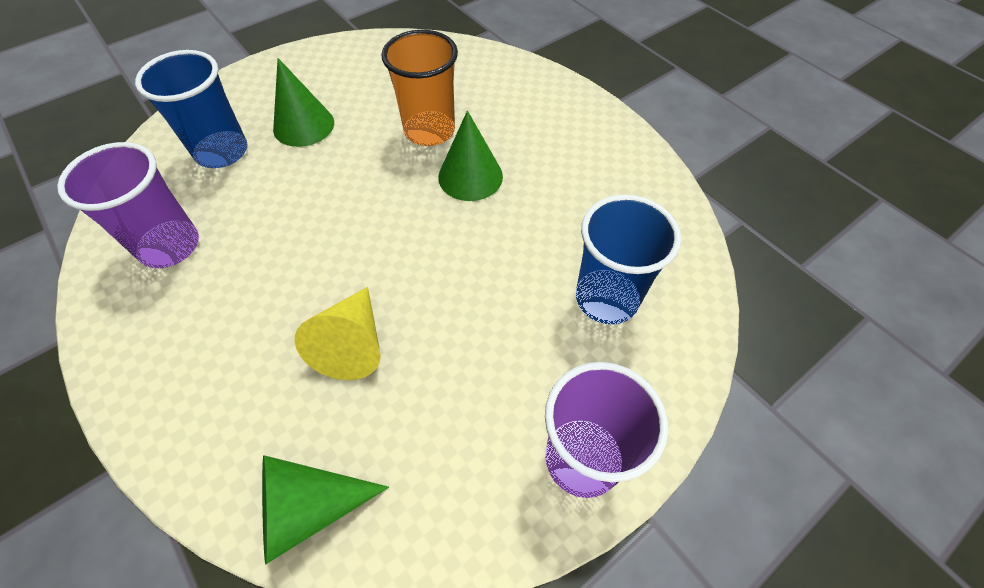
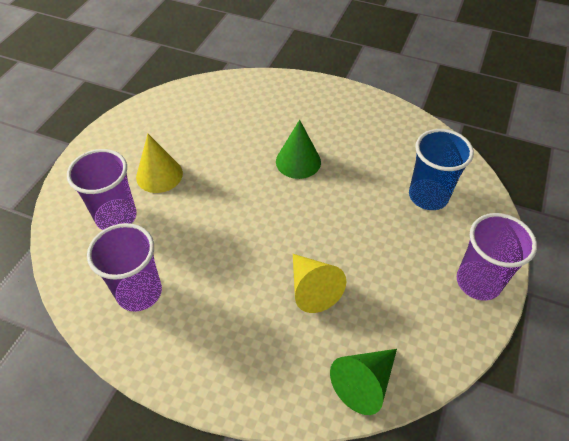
camera: 30 degrees left, 5 degrees down
(222, 152) = (116, 217): blue cup -> purple cup
(303, 125) = (159, 175): green cone -> yellow cone
(429, 131) = (248, 144): orange cup -> none

